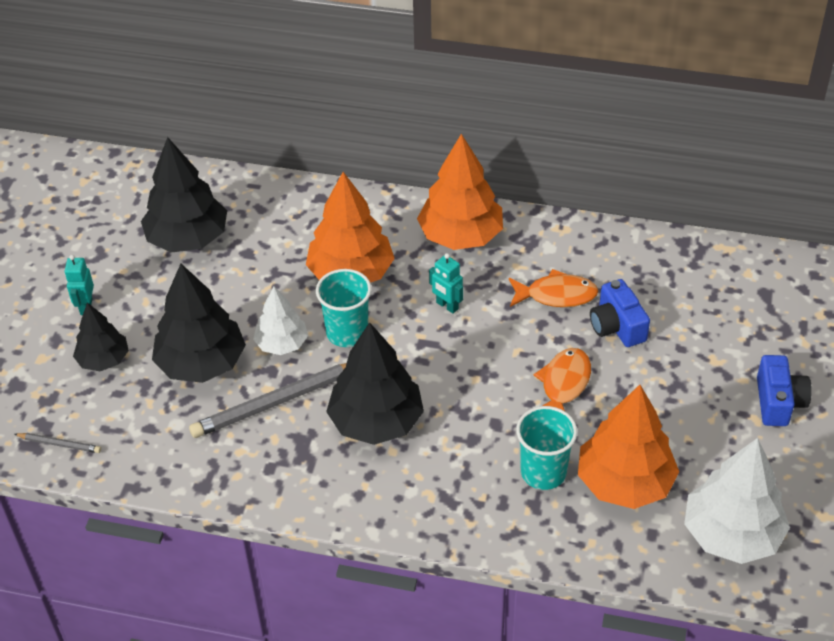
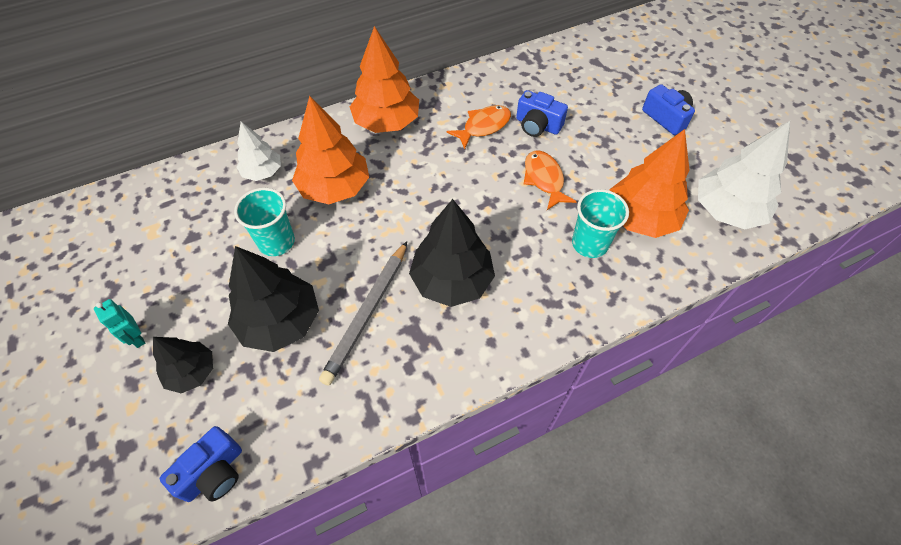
camera: 40 degrees left, 10 degrees up
(60, 444) = (214, 472): grey pencil -> blue camera
(188, 238) = (182, 233): black tree -> none
(282, 344) = (330, 267): white tree -> white tree (262, 172)
(347, 332) = (371, 230): turquoise cup -> turquoise cup (276, 242)
(447, 306) = (422, 172): turquoise robot -> none

